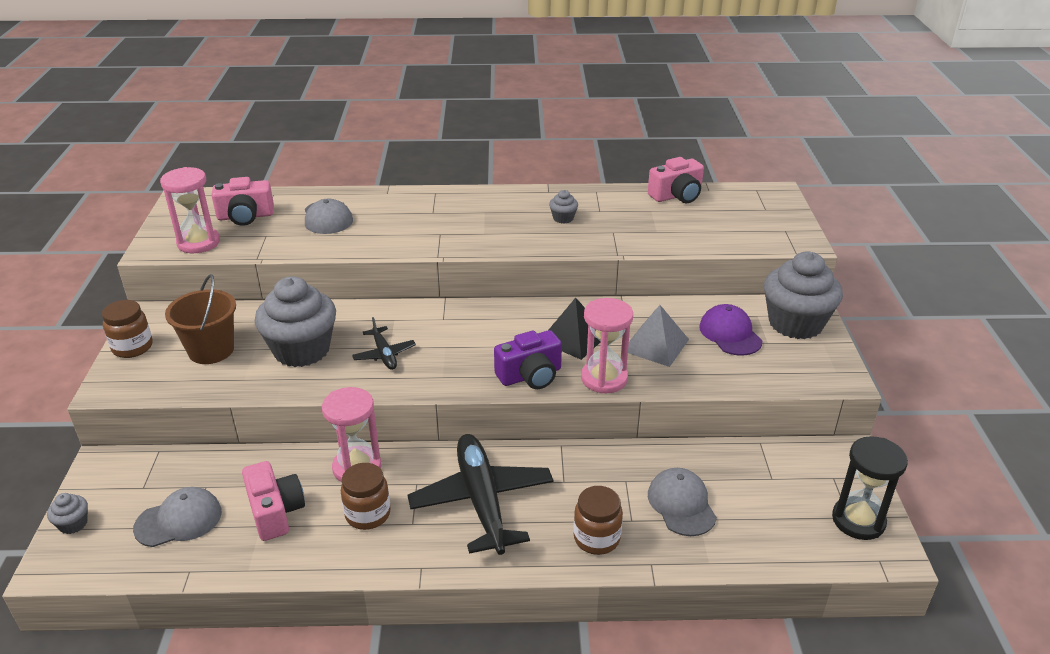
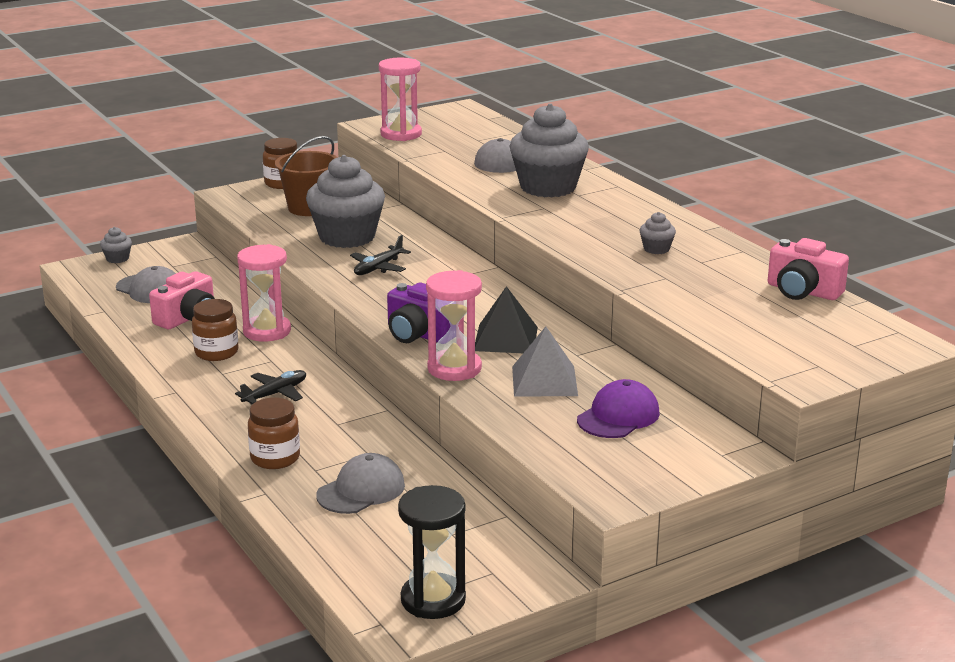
camera: 60 degrees right, 10 degrees down
(245, 216) = (463, 135): pink camera -> none
(482, 501) = (275, 394): black plane -> black plane, size x0.49
(795, 323) = (692, 451): grey cupcake -> grey cupcake (548, 187)

